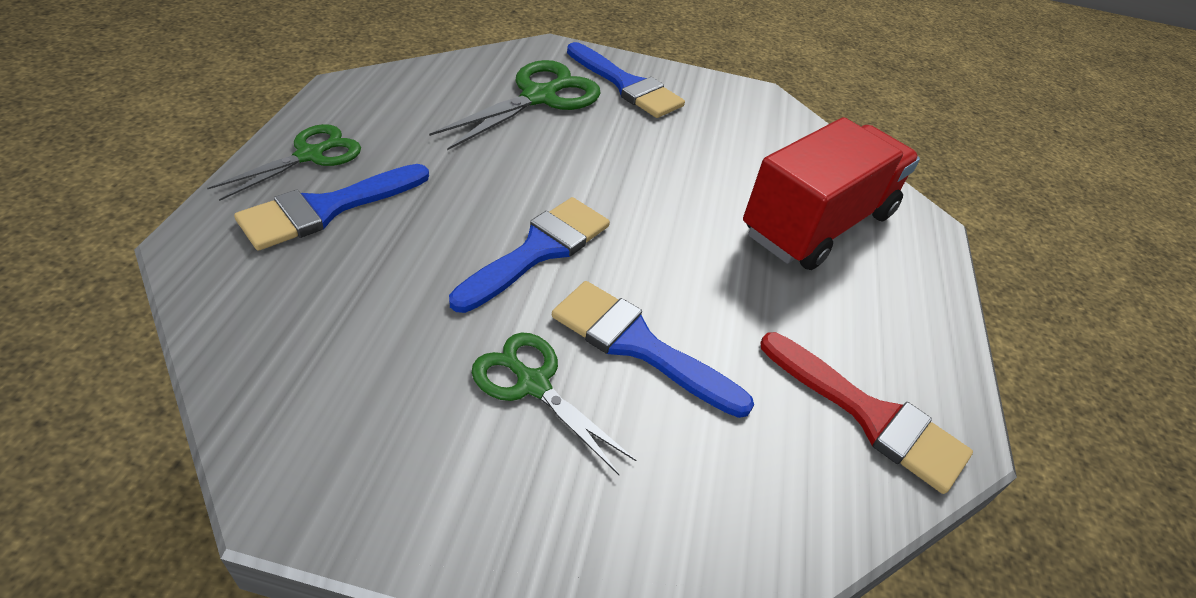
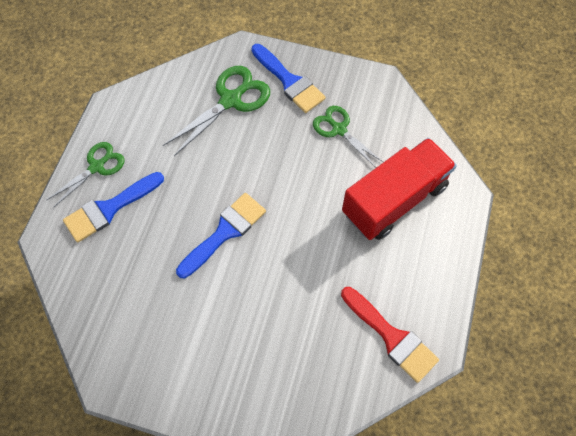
camera: 10 degrees right, 20 degrees up
(533, 384) = (218, 322): green scissors -> green scissors (339, 129)
(637, 345) = (274, 295): blue brush -> none

